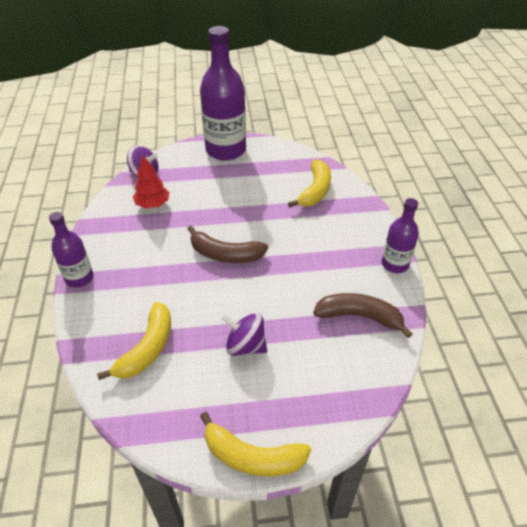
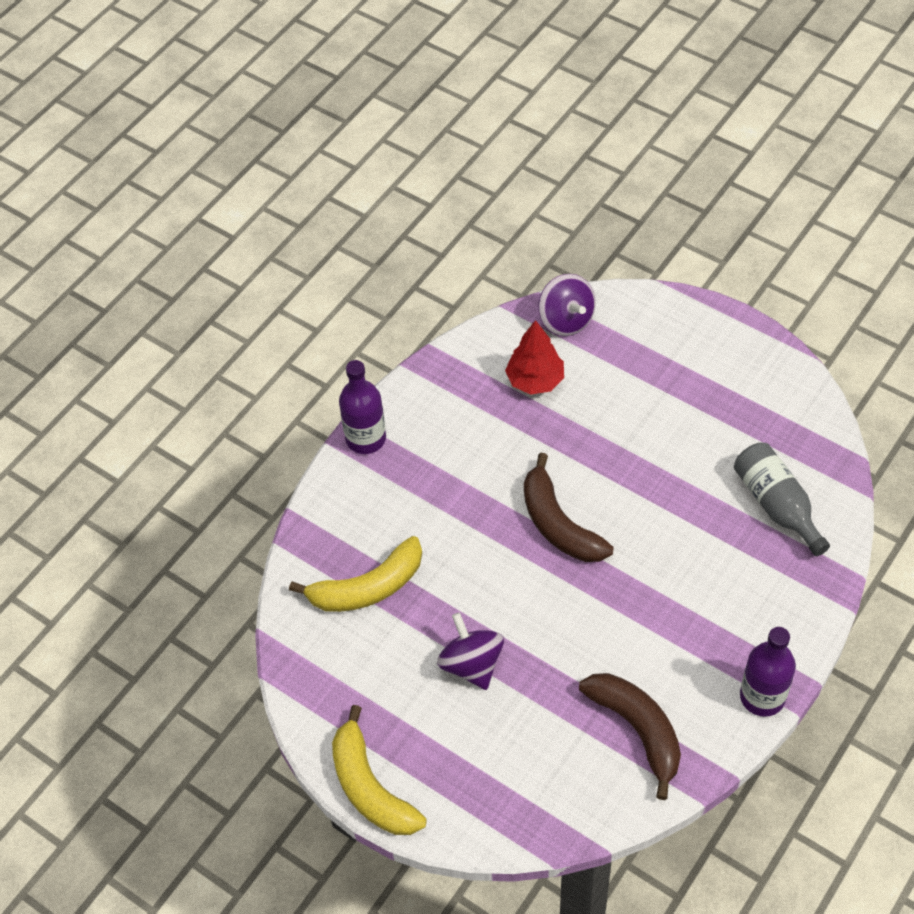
camera: 45 degrees right, 10 degrees up
(226, 150) = (717, 344): purple bottle -> none
(315, 191) = (777, 505): yellow banana -> grey bottle

